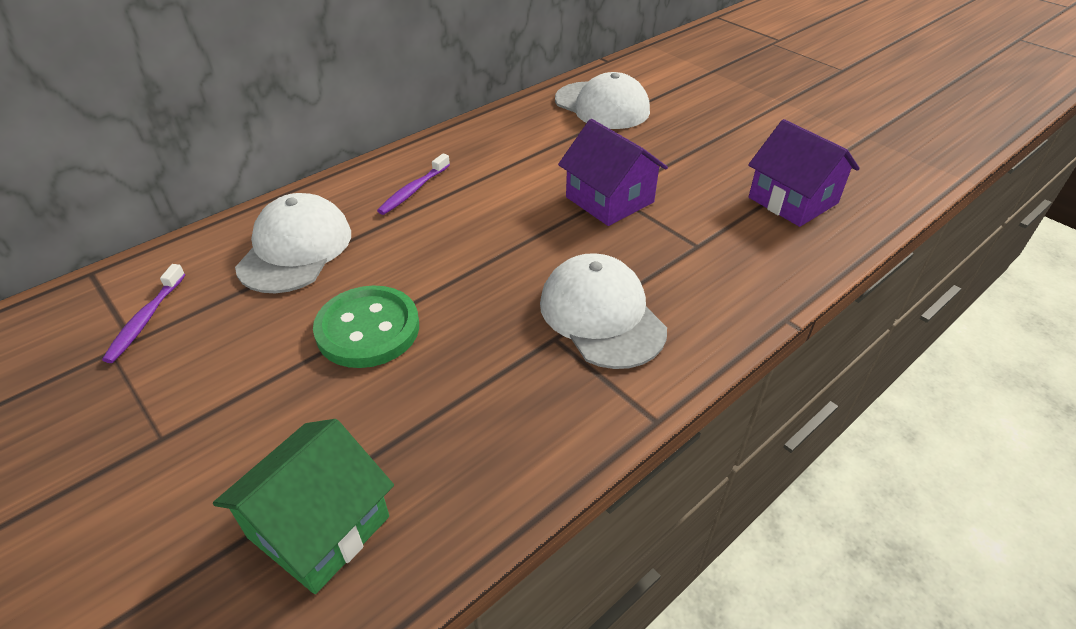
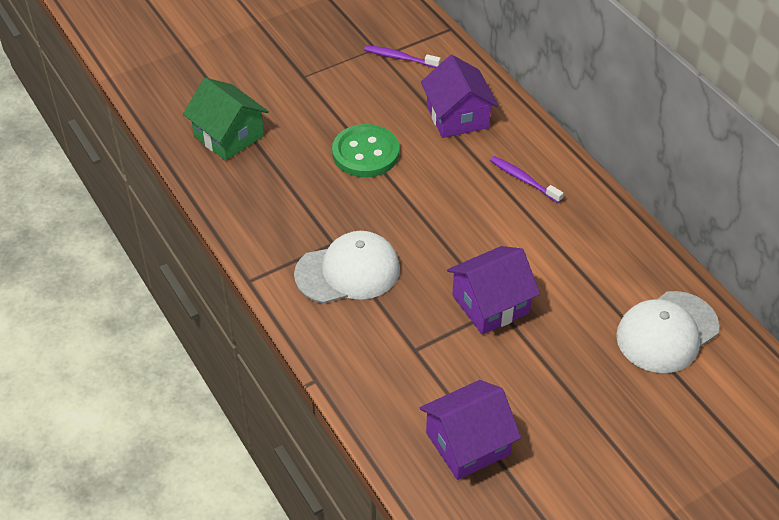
camera: 100 degrees right, 5 degrees up
(295, 249) = (457, 117): white cap -> purple house

